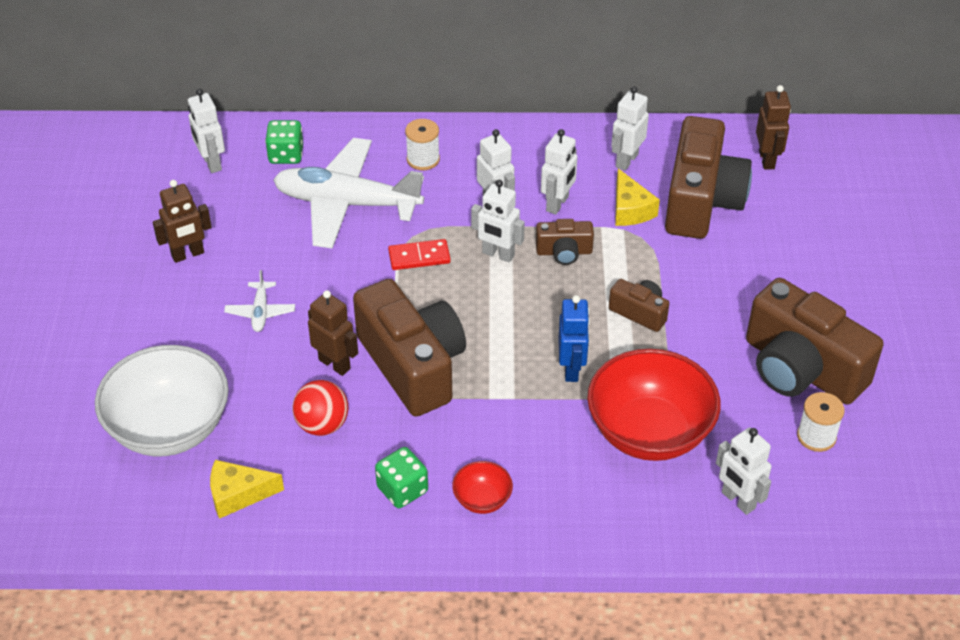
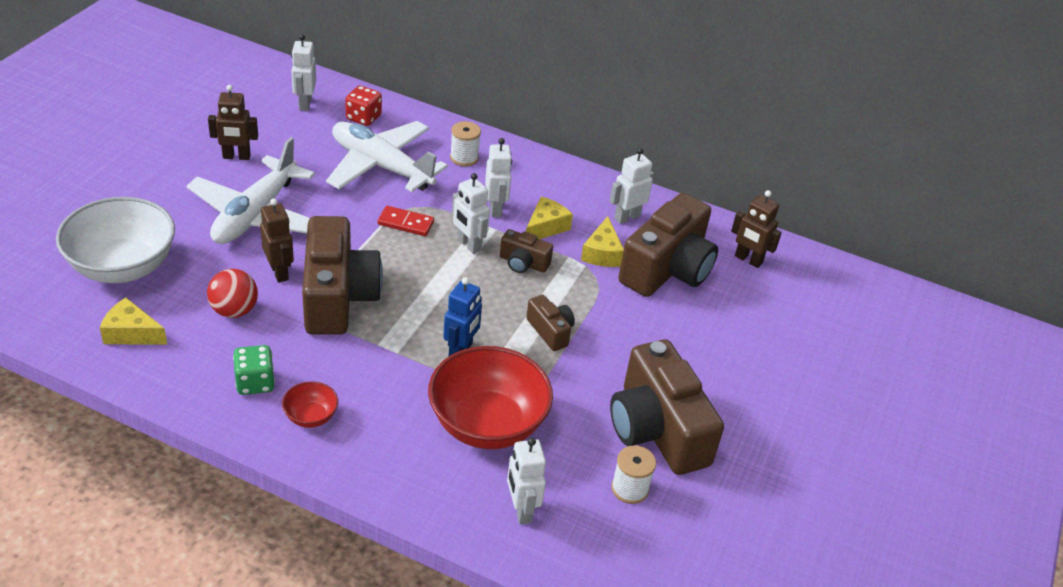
camera: 20 degrees right, 5 degrees down
(260, 312) = (255, 215): white plane -> white plane, size x2.39
(286, 155) = (363, 118): green dice -> red dice
(557, 204) = (545, 227): white robot -> yellow cheese
(767, 159) = (748, 260): brown robot -> brown robot turned 105 degrees clockwise

